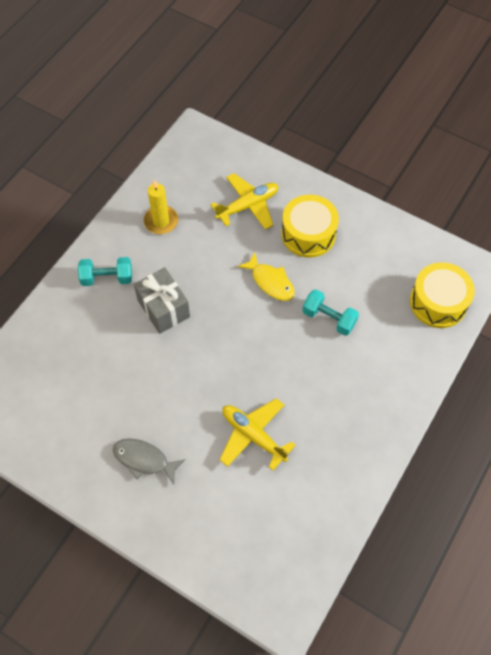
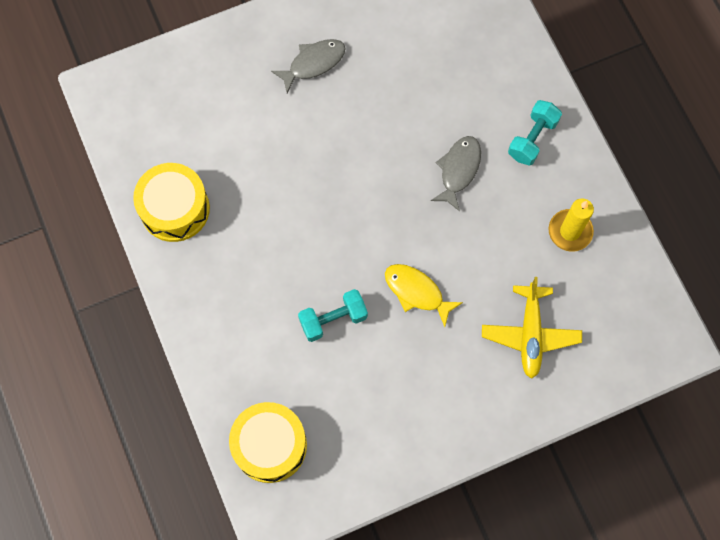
camera: 125 degrees right, 10 degrees up
(163, 308) = (458, 170): grey gift -> grey fish
(253, 436) = (266, 166): yellow plane -> none
(270, 282) = (416, 292): yellow fish -> yellow fish turned 45 degrees clockwise
(308, 234) = (448, 373): yellow drum -> yellow drum (175, 209)

